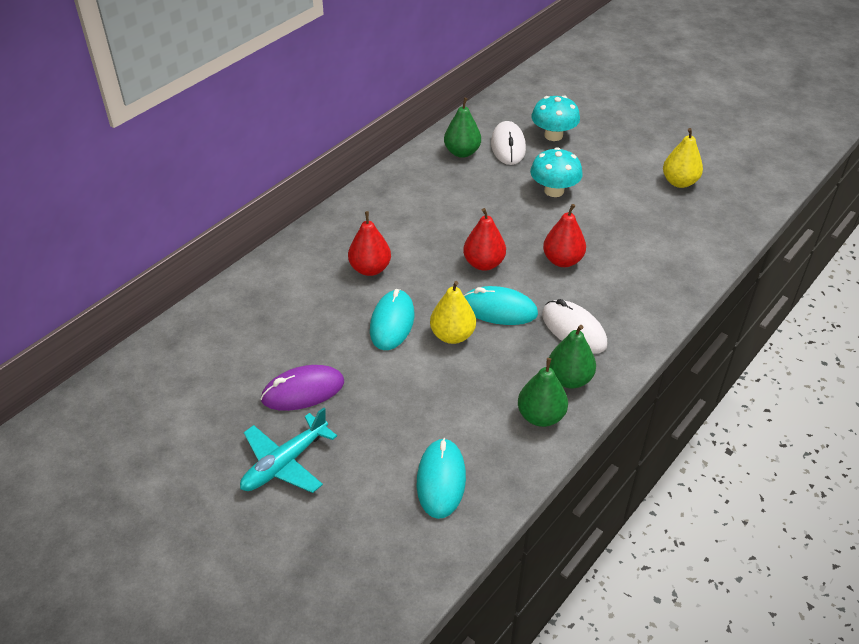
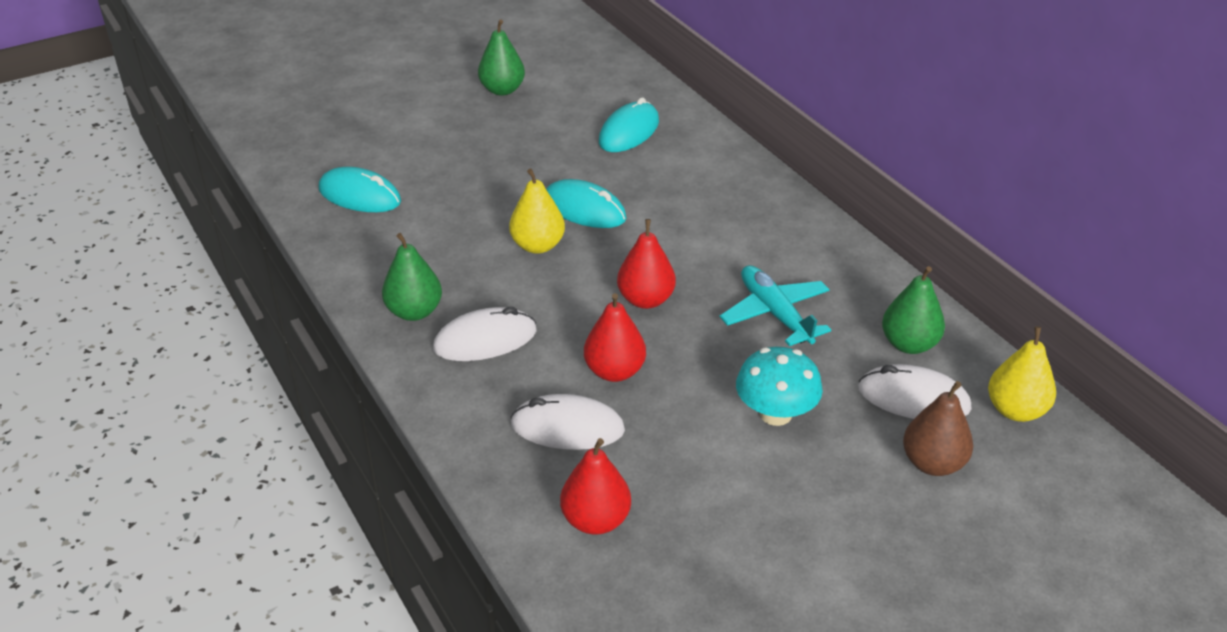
camera: 110 degrees right, 5 degrees down
(284, 463) = (447, 120): turquoise plane -> turquoise plane (775, 313)
(303, 391) = (525, 141): purple mouse -> none
(370, 269) = (682, 212): red pear -> red pear (595, 520)
(499, 309) = (557, 290): turquoise mouse -> turquoise mouse (629, 132)
(541, 416) = (381, 276): green pear -> green pear (502, 90)
(553, 135) = (933, 463): turquoise mushroom -> brown pear
(624, 267) = (567, 428): none -> white mouse
(679, 182) = (741, 582): yellow pear -> yellow pear (1016, 410)

